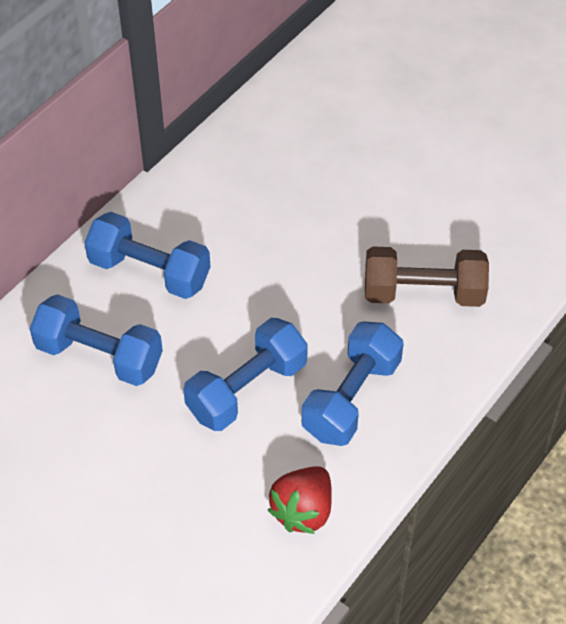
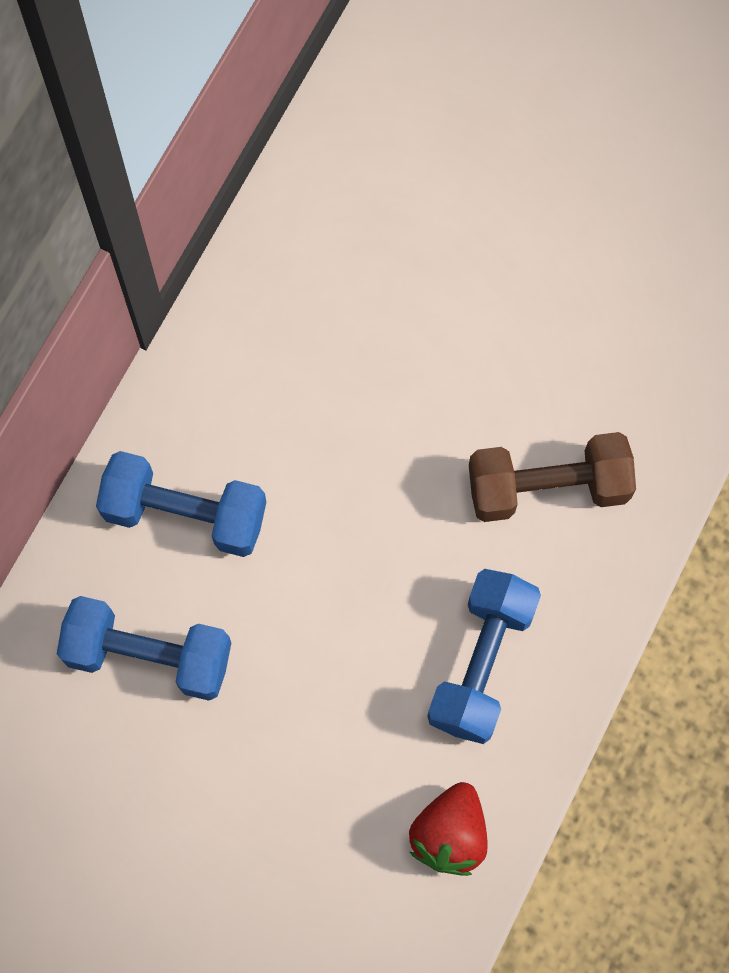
camera: 10 degrees left, 20 degrees up
(247, 389) = (347, 673): blue dumbbell -> none

